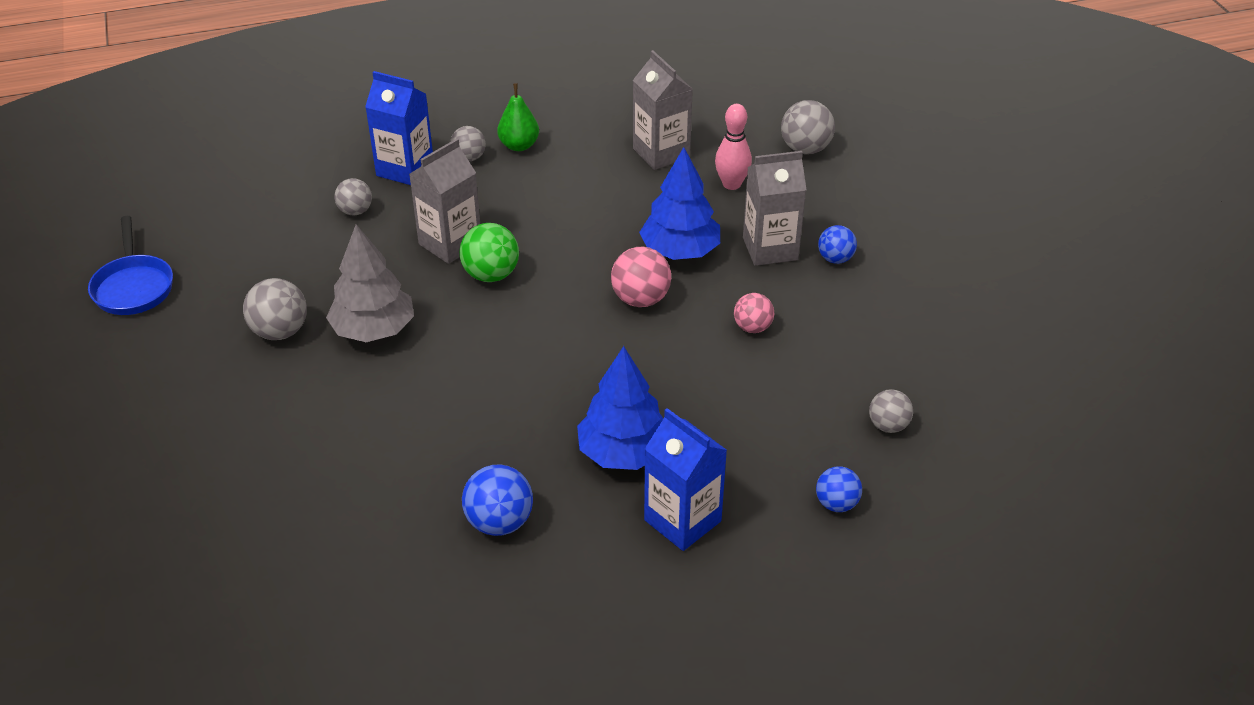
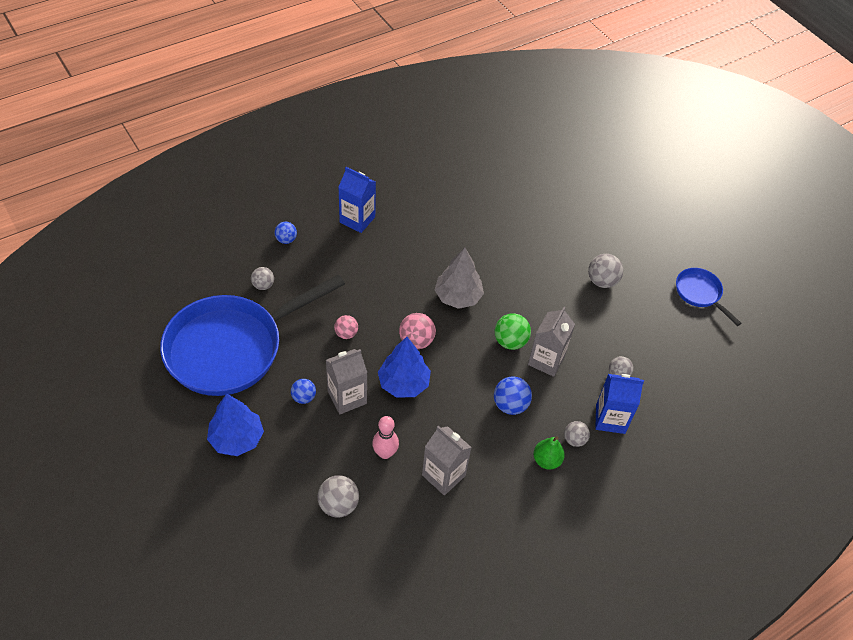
camera: 160 degrees right, 10 degrees up
(374, 330) = (554, 291): grey tree -> grey tree (458, 297)
(499, 522) = (439, 205): blue ball -> blue ball (510, 405)
(623, 453) = (395, 247): blue tree -> blue tree (237, 438)
(946, 338) = (231, 348): none -> blue pan

